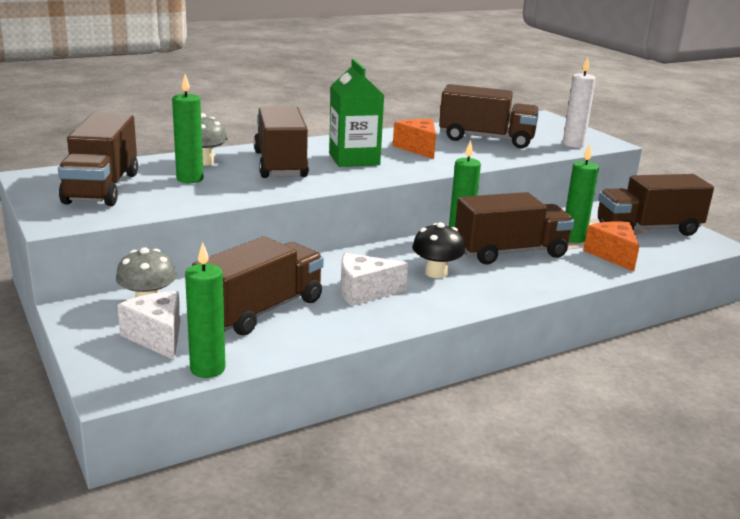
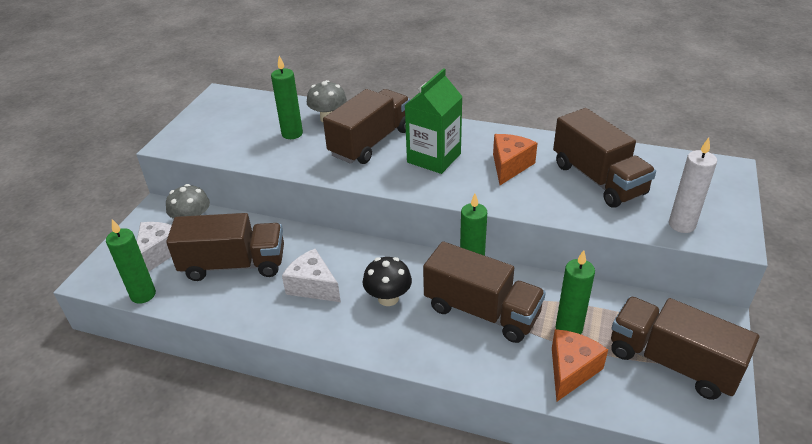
camera: 50 degrees right, 15 degrees up
(102, 188) = (234, 121): brown truck -> none

